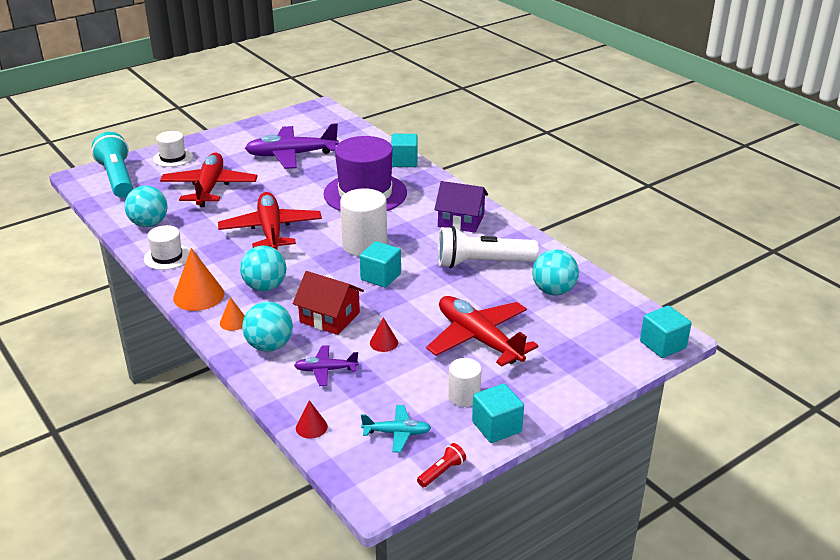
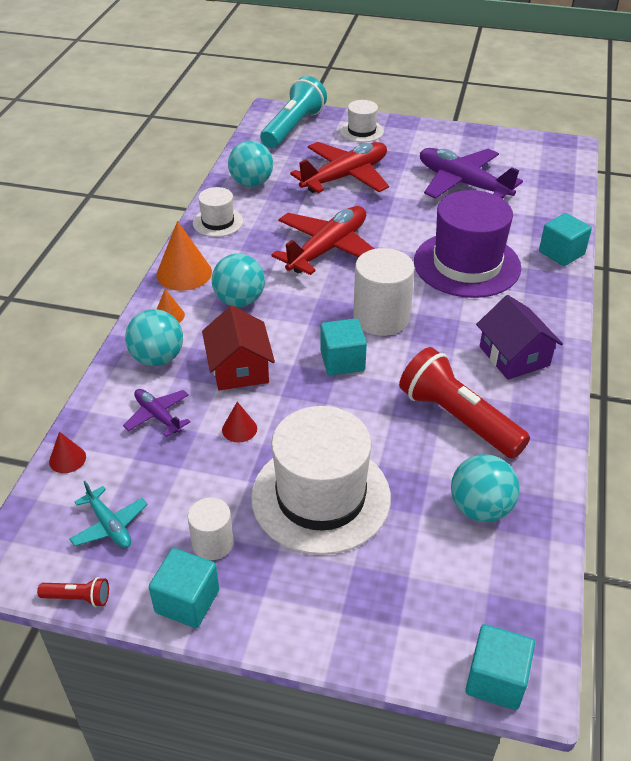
camera: 50 degrees right, 10 degrees up
(478, 339) = (321, 497): red plane -> white hat
(482, 263) = (457, 419): white flashlight -> red flashlight

